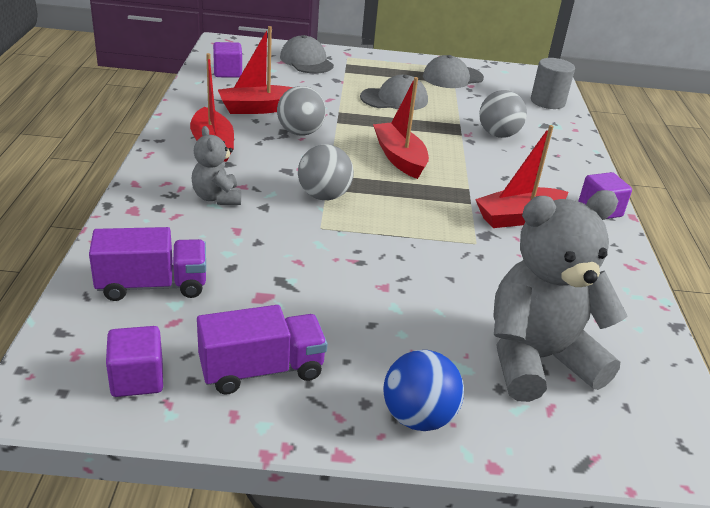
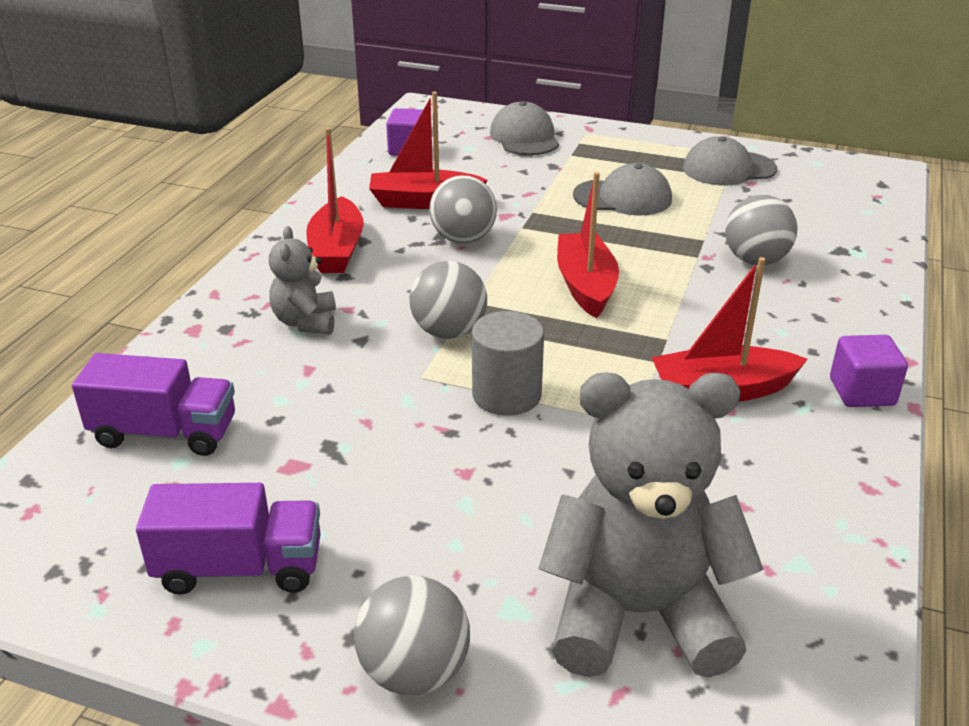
camera: 20 degrees right, 0 degrees up
(137, 379) = (82, 555): purple cube -> none
(418, 417) = (414, 671): blue ball -> grey ball
(547, 102) = (863, 213): grey cylinder -> grey cylinder (506, 395)

